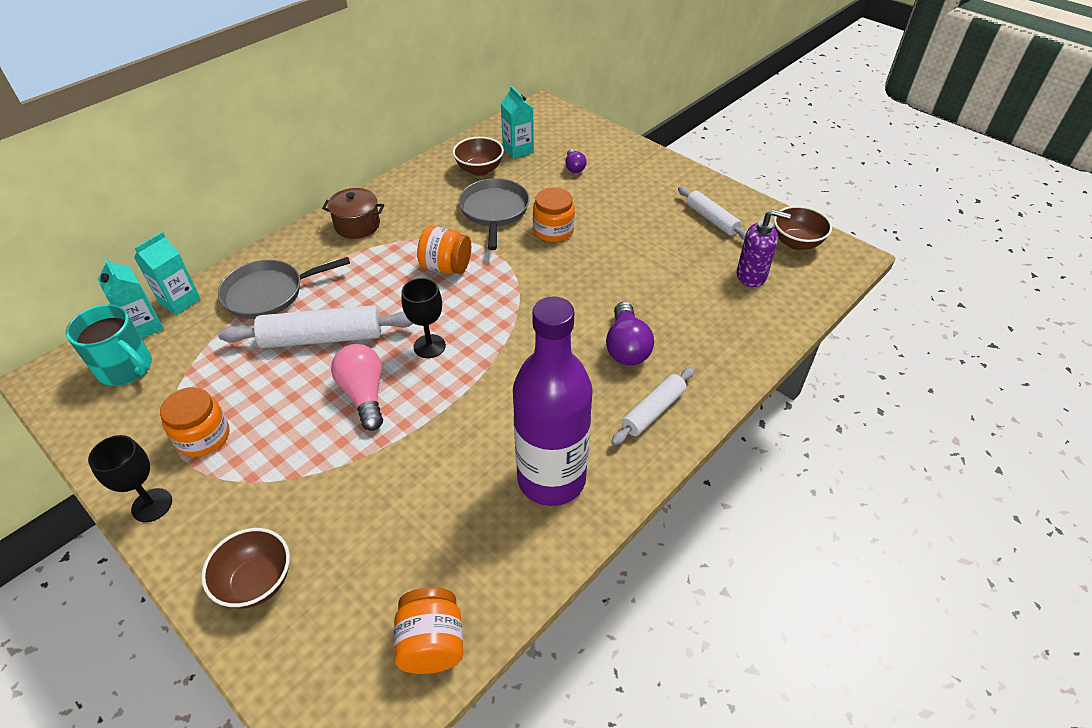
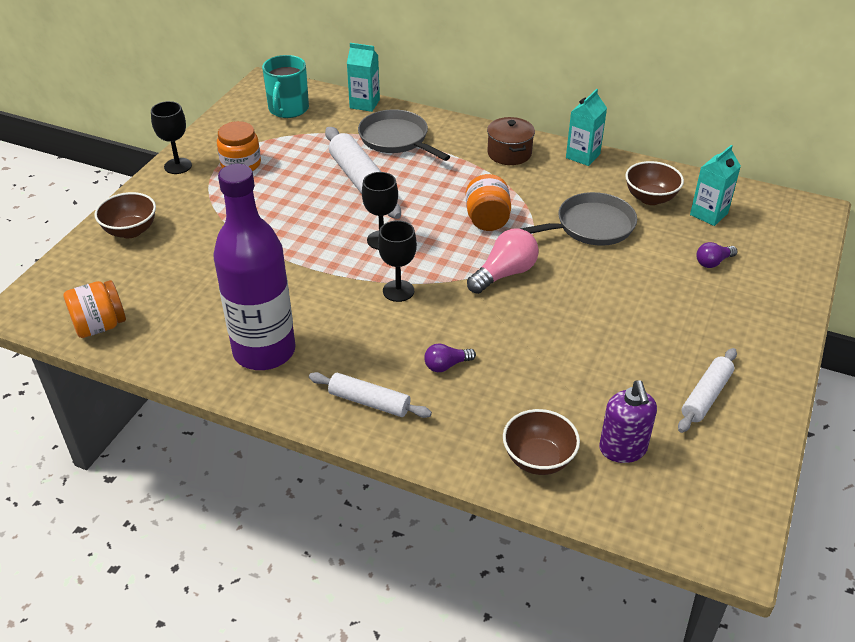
camera: 70 degrees right, 5 degrees down
(144, 327) = (330, 100): turquoise carton -> turquoise carton (583, 156)
(364, 395) = (311, 223): pink light bulb -> pink light bulb (504, 274)
(512, 353) = (398, 291): none -> black goblet
(553, 230) = (589, 273): orange jar -> none
(626, 347) = (446, 365): purple light bulb -> purple light bulb, size x0.58
(796, 243) = (719, 486): brown bowl -> brown bowl (538, 459)

